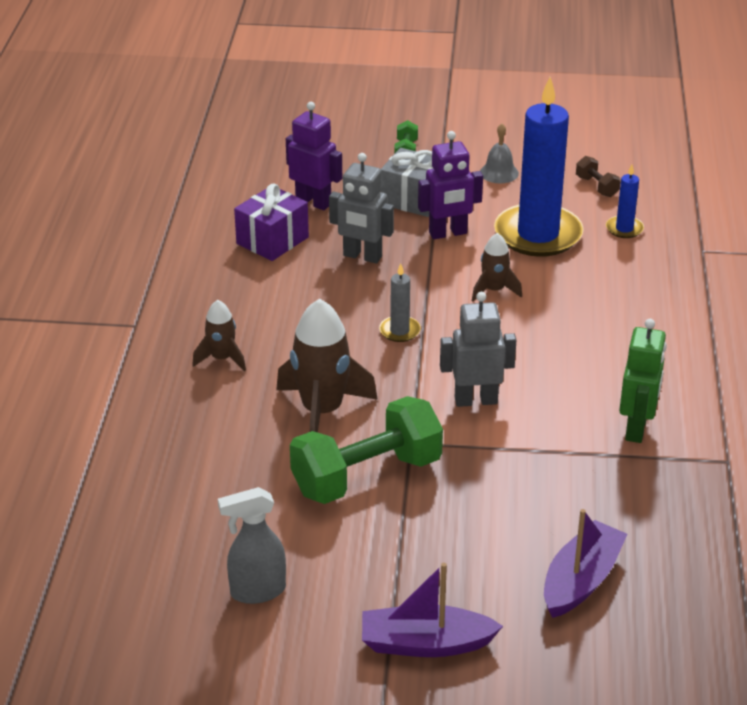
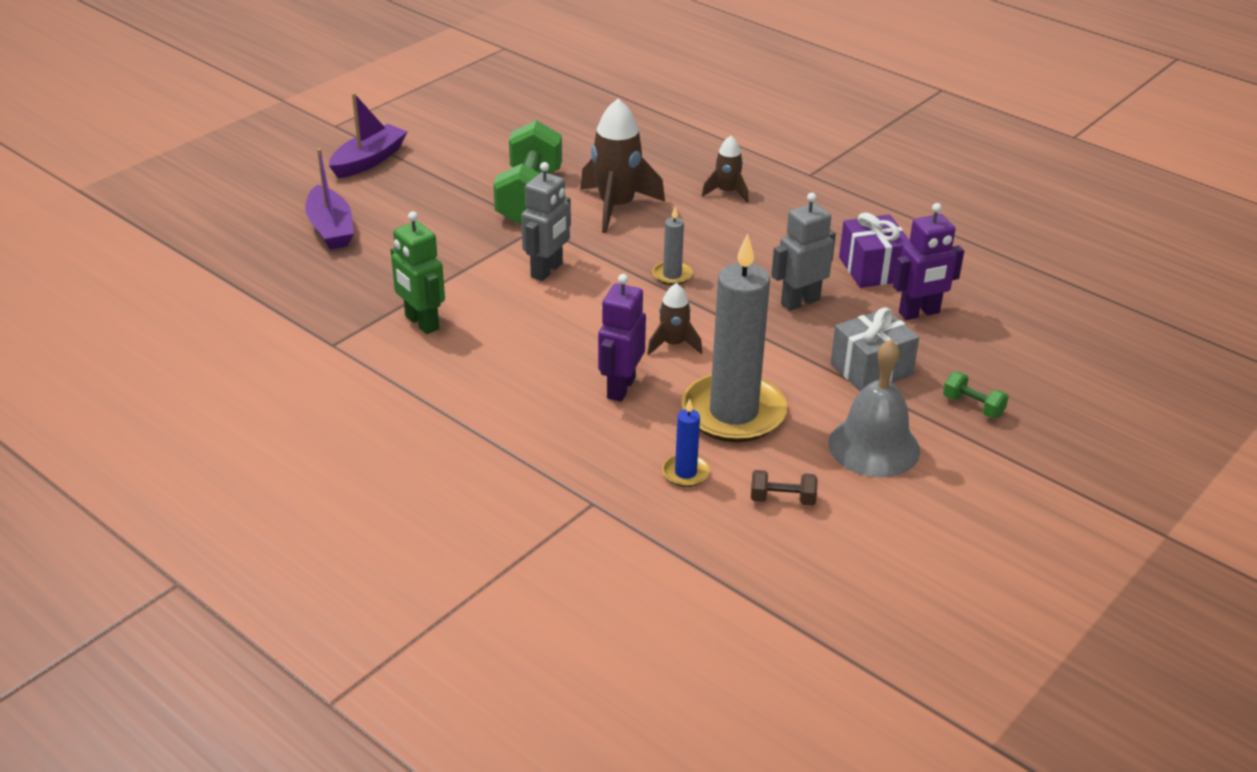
camera: 125 degrees right, 0 degrees up
(257, 591) = (484, 129): grey spray bottle -> none
(448, 233) = (790, 362): purple robot -> purple robot (620, 388)
(499, 173) = (874, 446): grey bell -> grey bell, size x1.83
(538, 234) = (733, 413): blue candle -> grey candle

